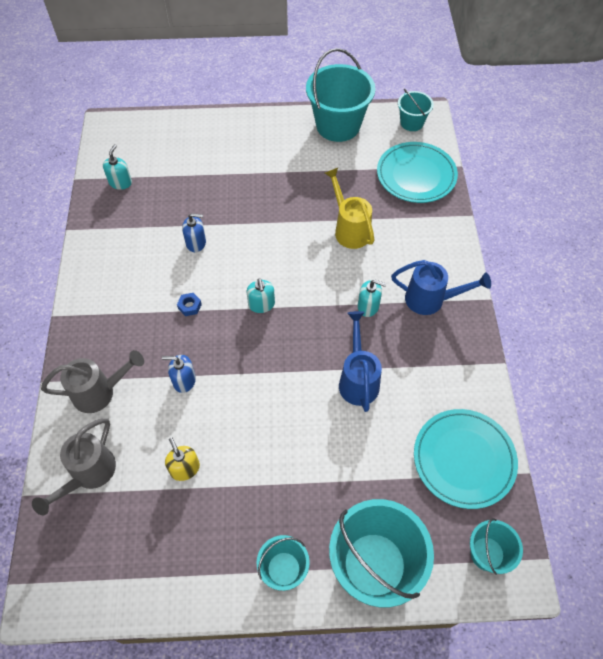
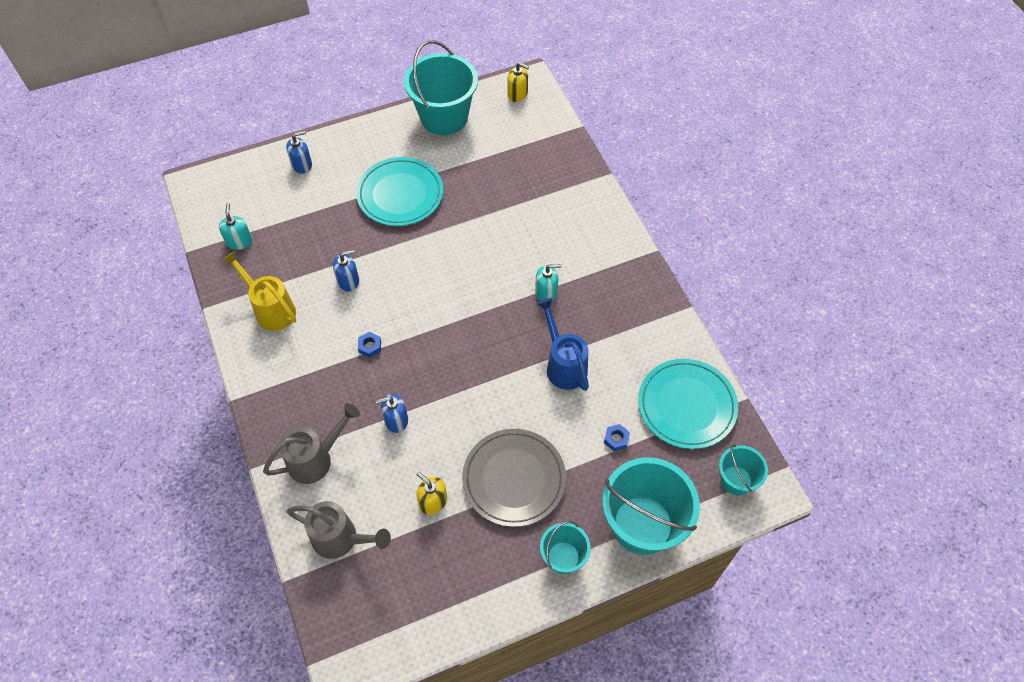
camera: 20 degrees left, 0 degrees up
(89, 474) = (341, 539): grey watering can -> grey watering can turned 75 degrees counterclockwise
(200, 133) = (302, 164): none -> blue soap dispenser
(261, 304) = (441, 322): turquoise soap dispenser -> none
(268, 473) = (514, 479): none -> grey plate
(349, 229) = (498, 221): yellow watering can -> yellow watering can (271, 309)
(381, 469) = (616, 439): none -> blue nut
(411, 123) = (517, 94): turquoise bucket -> yellow soap dispenser
(416, 175) = (542, 148): turquoise plate -> turquoise plate (400, 194)
(431, 300) = (603, 268): blue watering can -> none

